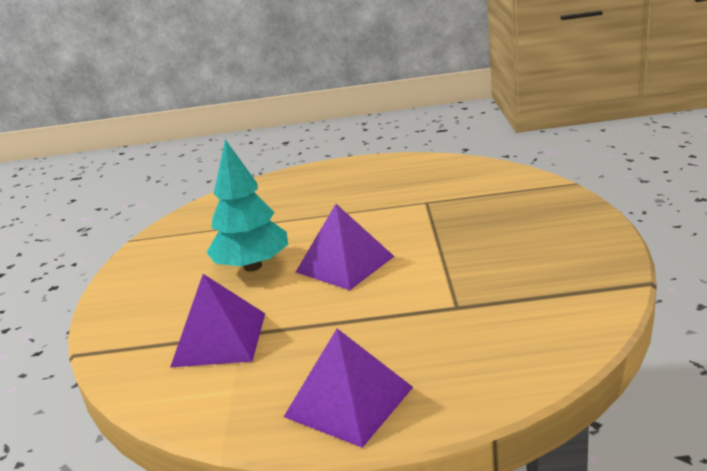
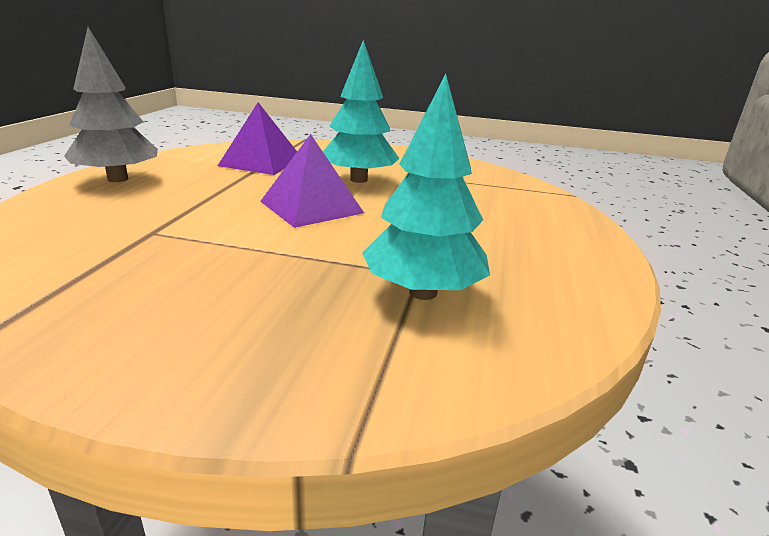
camera: 100 degrees right, 0 degrees up
(348, 401) = (118, 179): purple pyramid -> grey tree
(448, 196) = (423, 292): none -> turquoise tree

